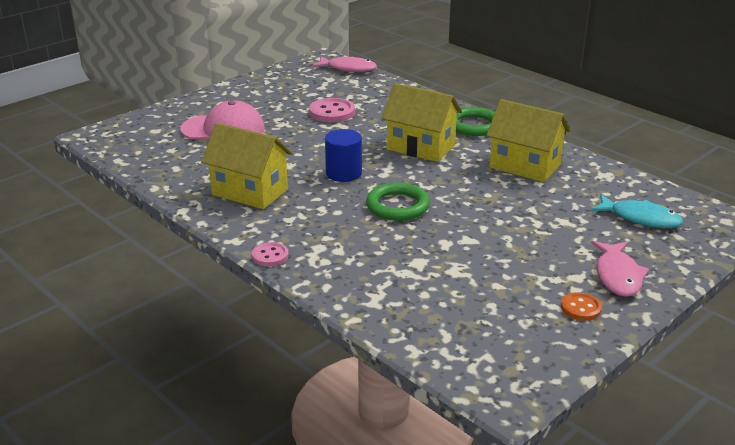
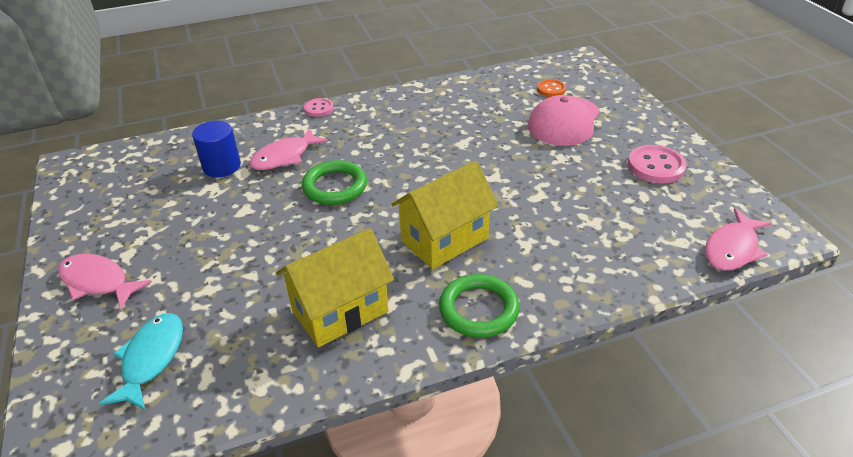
camera: 115 degrees right, 10 degrees up
(250, 192) = (424, 115): yellow house -> none
(332, 112) = (577, 198): pink button -> pink button (656, 166)
(343, 173) = (421, 171): blue cylinder -> blue cylinder (221, 166)
(374, 246) = (284, 157): none -> pink fish
(581, 308) = (93, 236): orange button -> orange button (551, 89)
(640, 218) = (151, 359): turquoise fish -> turquoise fish turned 135 degrees clockwise

